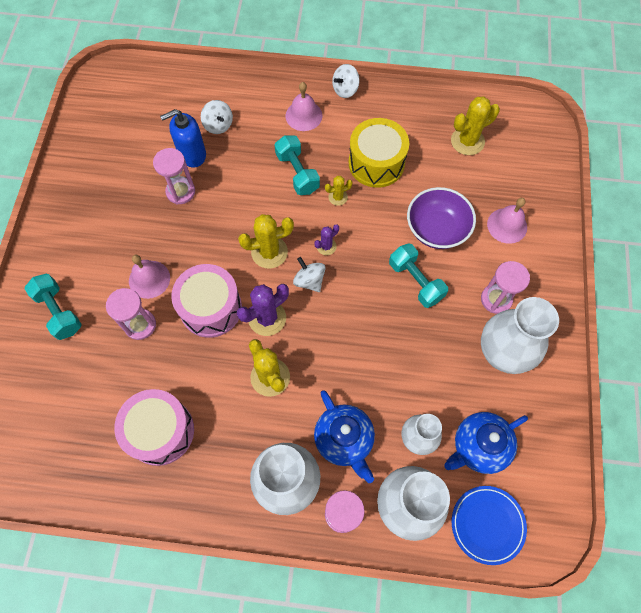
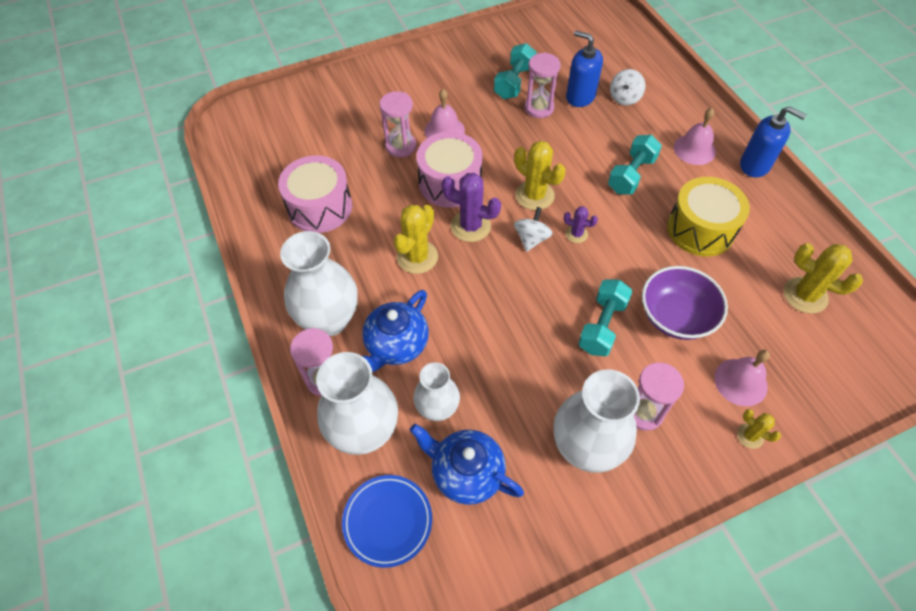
camera: 60 degrees right, 10 degrees down
(59, 312) = (376, 94): turquoise dumbbell -> turquoise dumbbell (514, 82)
(338, 197) = (635, 217): yellow cactus -> yellow cactus (750, 436)
(345, 90) = (755, 165): white spinning top -> blue soap dispenser

